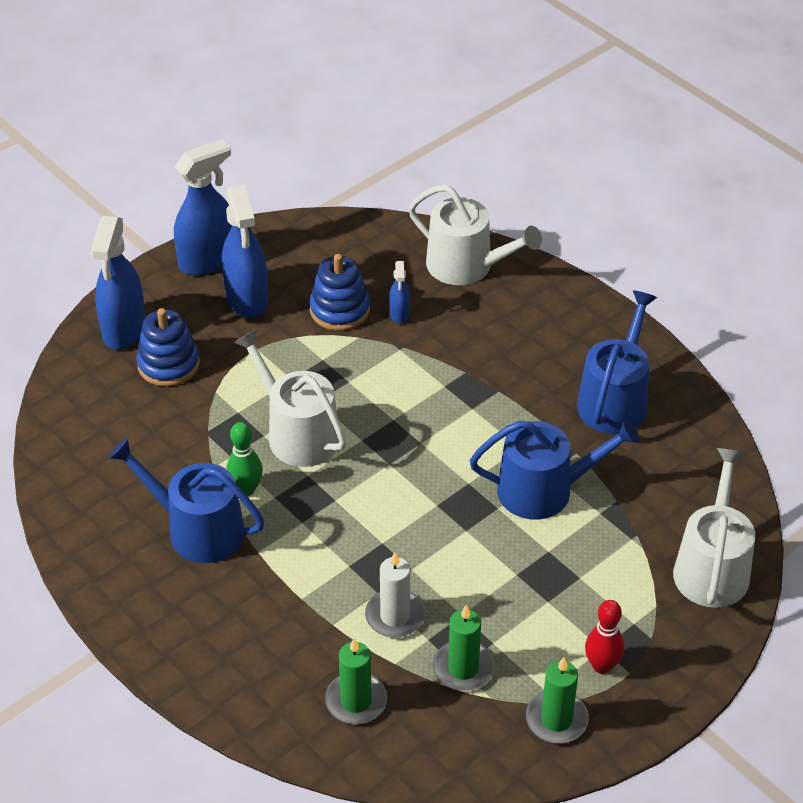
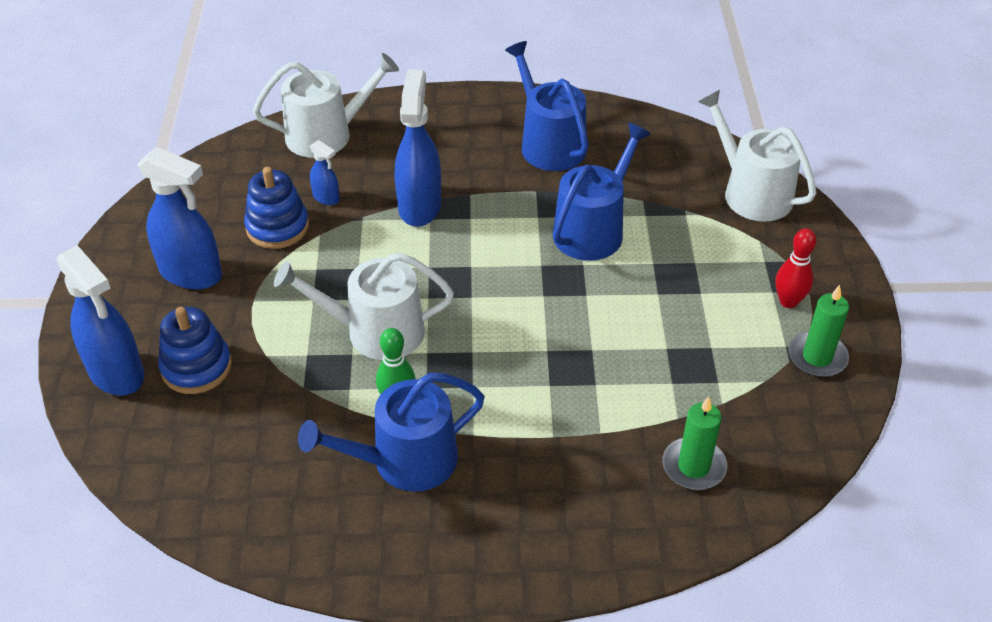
camera: 50 degrees left, 0 degrees up
(208, 260) = (114, 270): blue spray bottle -> blue spray bottle (419, 206)
(395, 616) = (629, 388): white candle -> none
(463, 668) = (720, 380): green candle -> none

